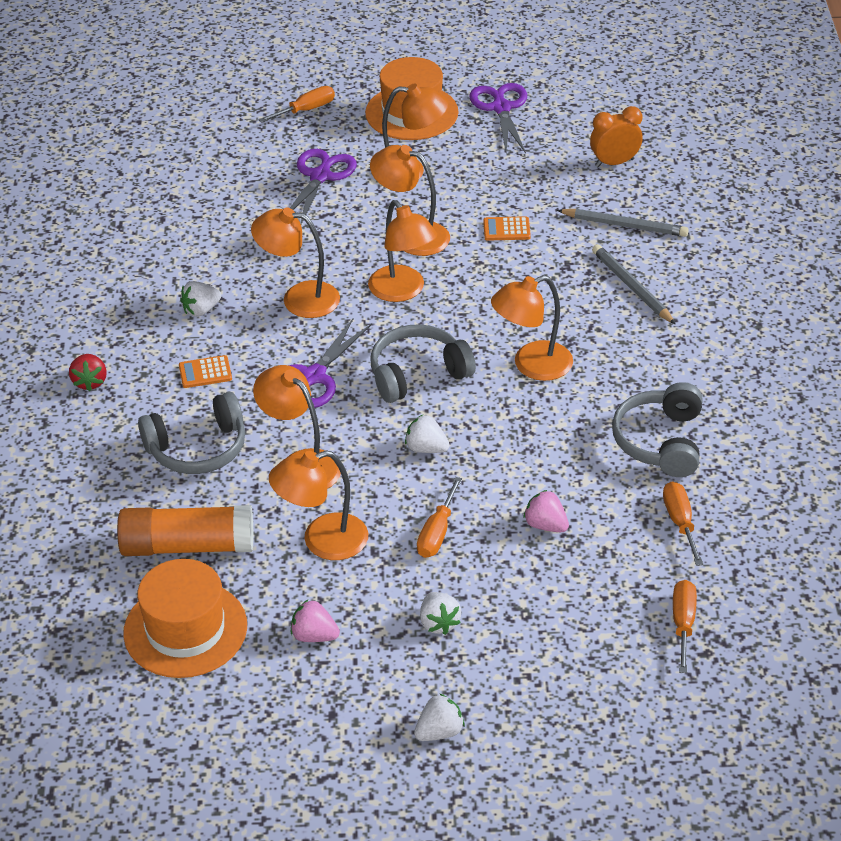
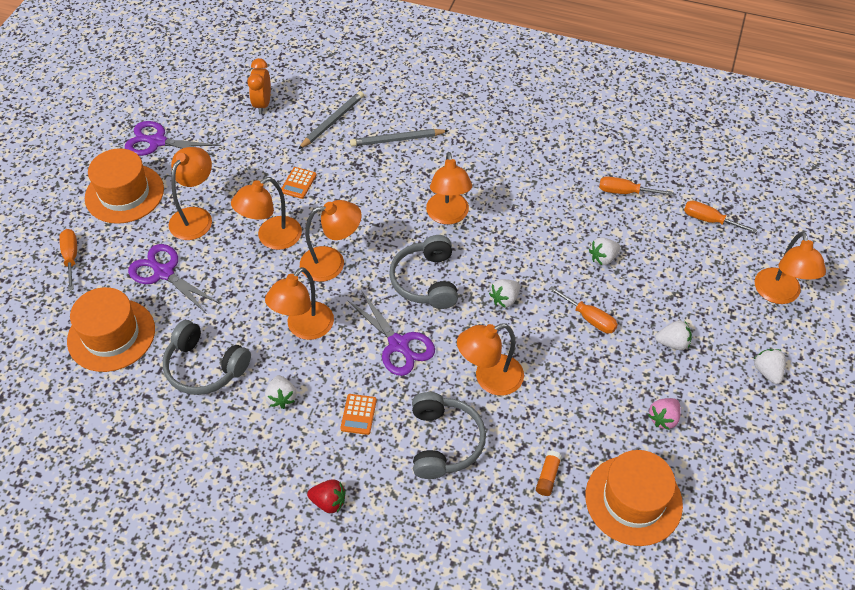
camera: 70 degrees left, 10 degrees up
(187, 546) = (547, 476): orange glue stick -> orange glue stick, size x0.42
(223, 170) = (111, 335): none -> orange hat
(322, 541) = (573, 388): orange lamp -> orange lamp (779, 294)
(545, 525) = (603, 258): pink strawberry -> white strawberry
(660, 441) = (550, 177): grey headphones -> grey headphones (204, 367)

